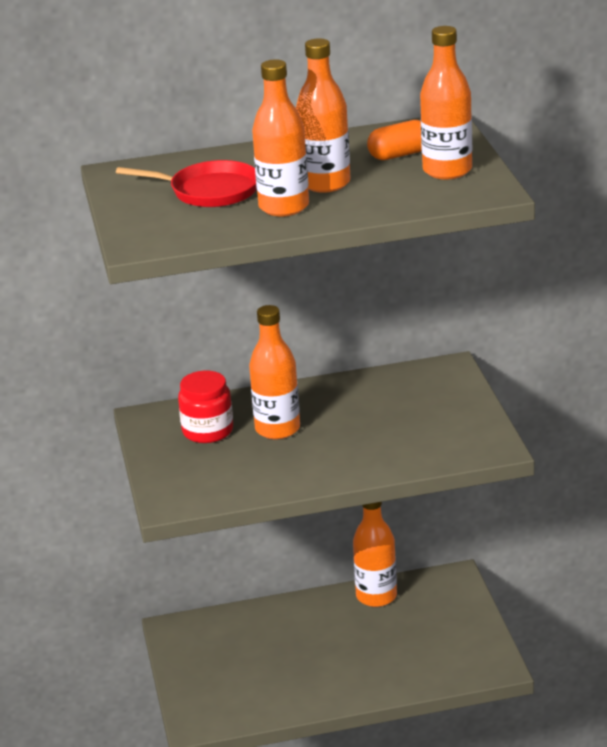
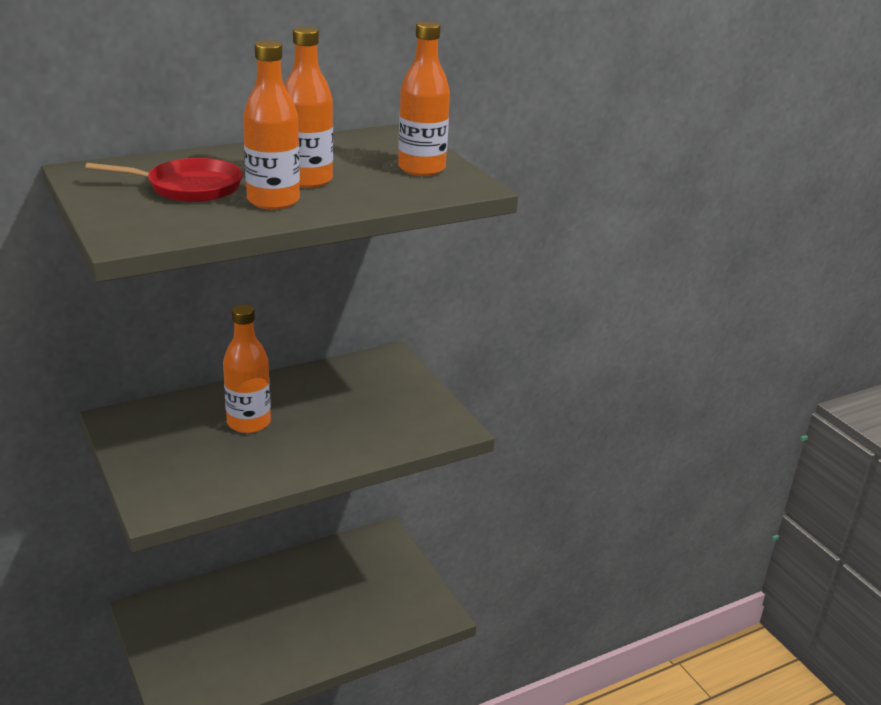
camera: 20 degrees left, 0 degrees up
(208, 431) = (180, 429): red jar -> none
(376, 596) = (322, 558): orange bottle -> none
(400, 155) = (369, 156): orange capsule -> none

